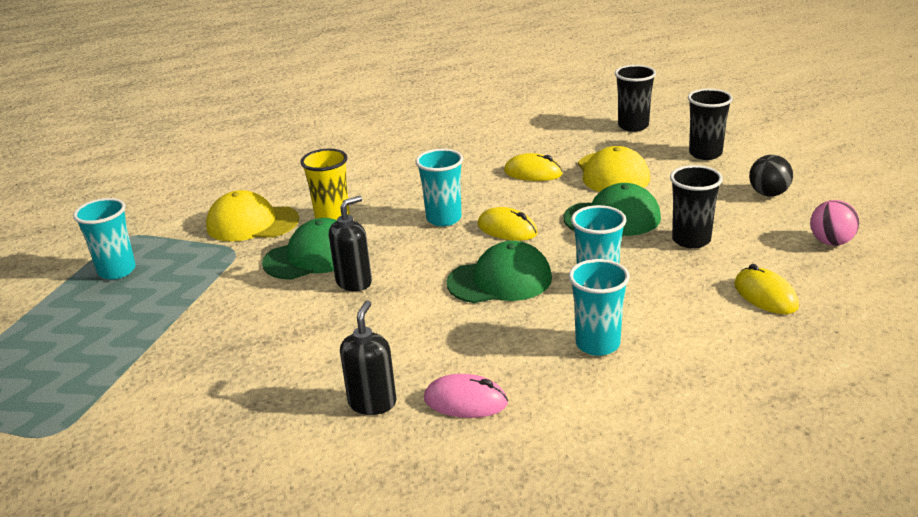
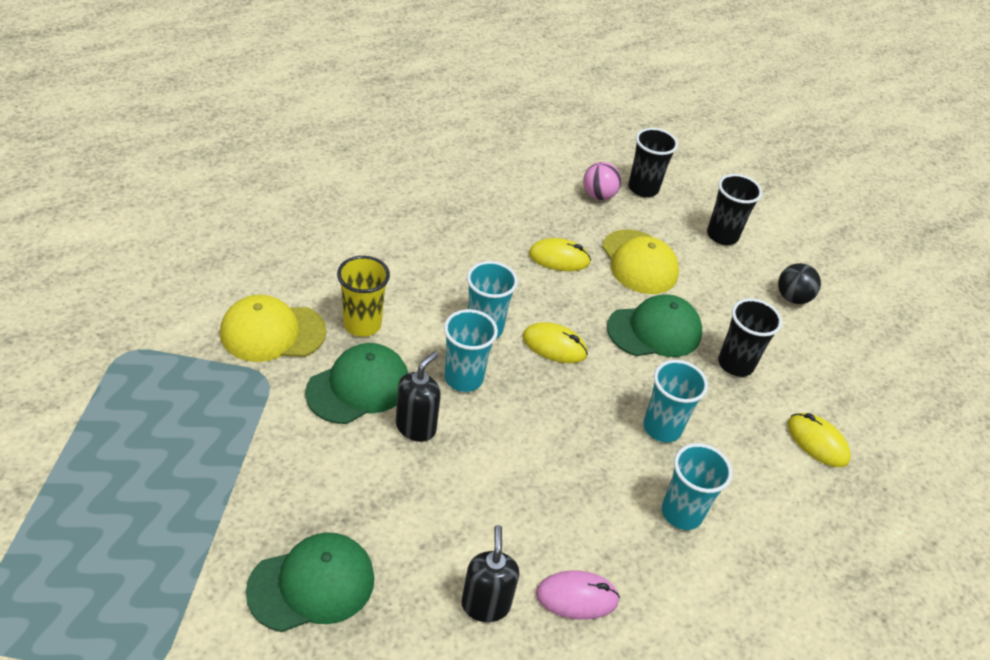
camera: 20 degrees left, 15 degrees up
(117, 271) = (135, 410): turquoise cup -> turquoise cup (463, 378)
(500, 280) = (566, 423): green cap -> green cap (312, 584)
(831, 242) = (859, 368): pink ball -> pink ball (598, 195)

